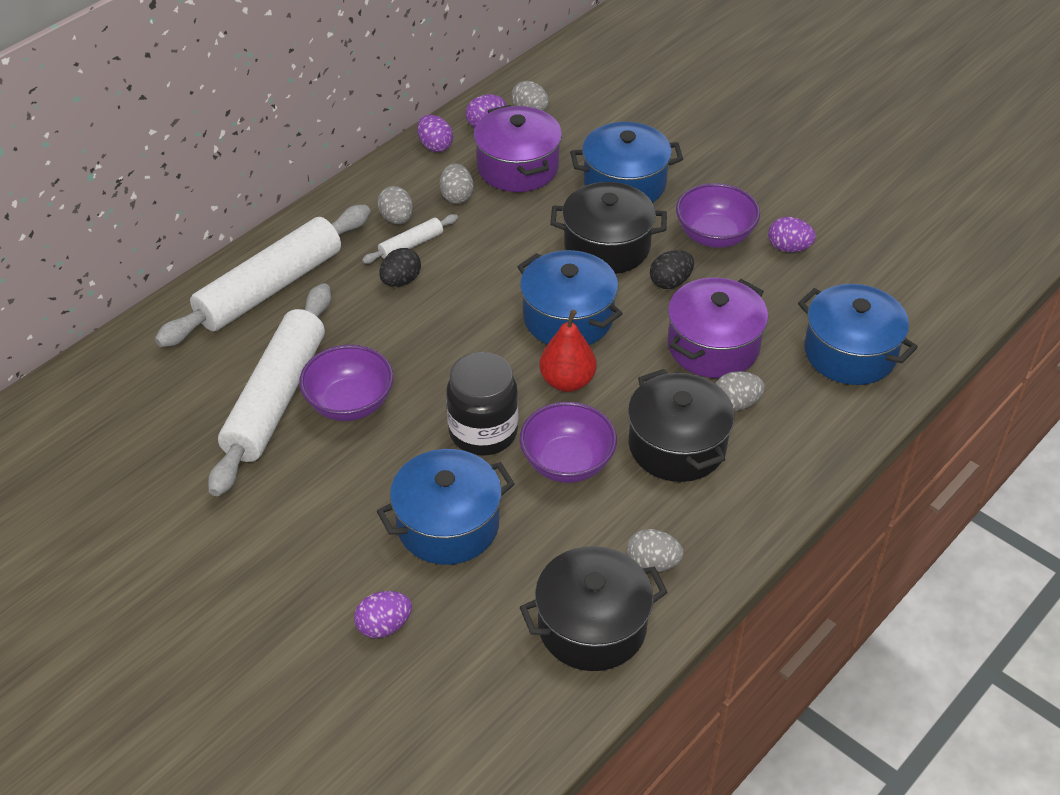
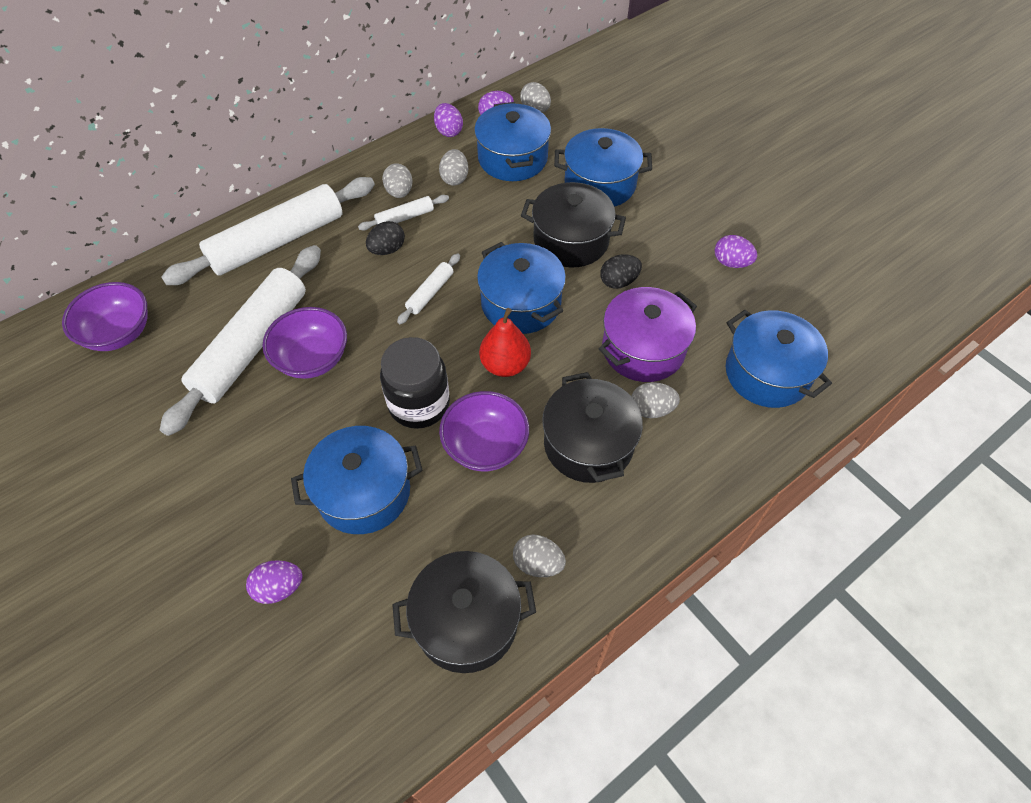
camera: 10 degrees right, 10 degrees up
(463, 319) = (430, 293): none -> white rolling pin
(518, 167) = (512, 158): purple pot -> blue pot
(714, 235) = (667, 242): purple bowl -> purple bowl (119, 333)

